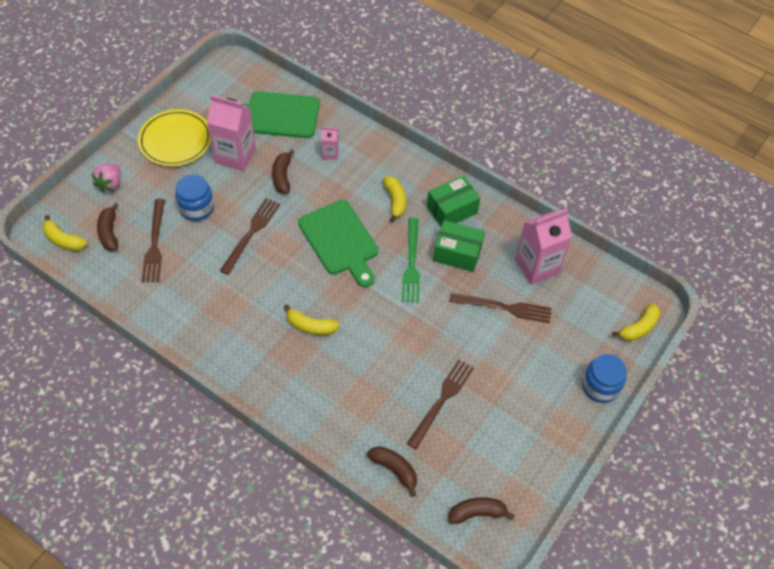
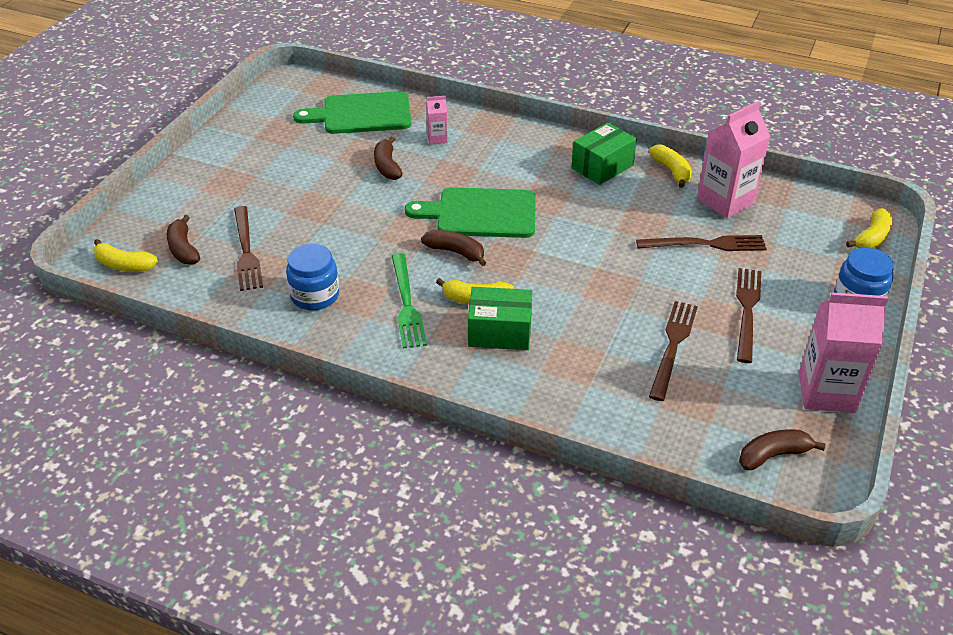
camera: 10 degrees left, 15 degrees down
(110, 184) = (172, 203): pink strawberry -> none
(175, 140) = (243, 153): yellow plate -> none
(197, 208) = (290, 209): blue jar -> blue jar (315, 295)
(235, 155) = (322, 156): pink carton -> pink carton (826, 392)
(251, 233) = (367, 223): brown fork -> brown fork (747, 311)
(340, 241) = (480, 213): green cutting board -> green cutting board turned 135 degrees clockwise
(394, 469) = (645, 428): brown banana -> brown banana (455, 252)
(395, 200) = (531, 168): yellow banana -> yellow banana (671, 171)
(411, 263) = (576, 221): green fork -> green fork (406, 303)
(457, 253) = (626, 204): green box -> green box (499, 332)

